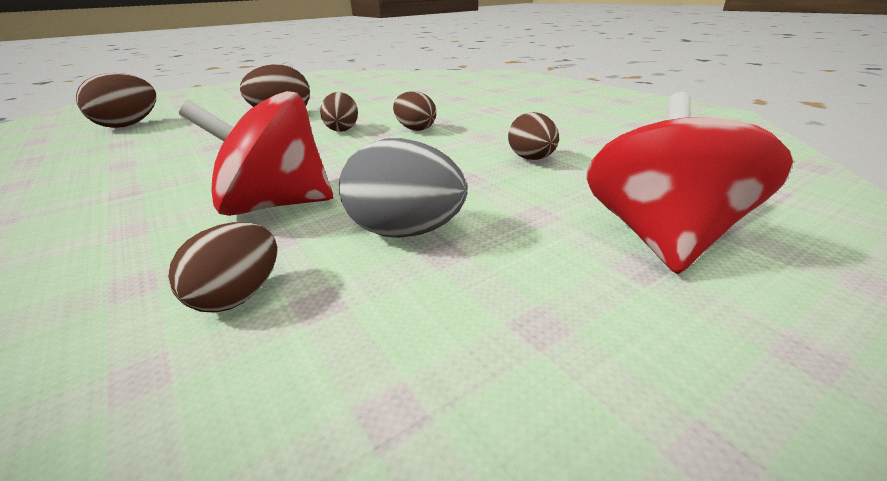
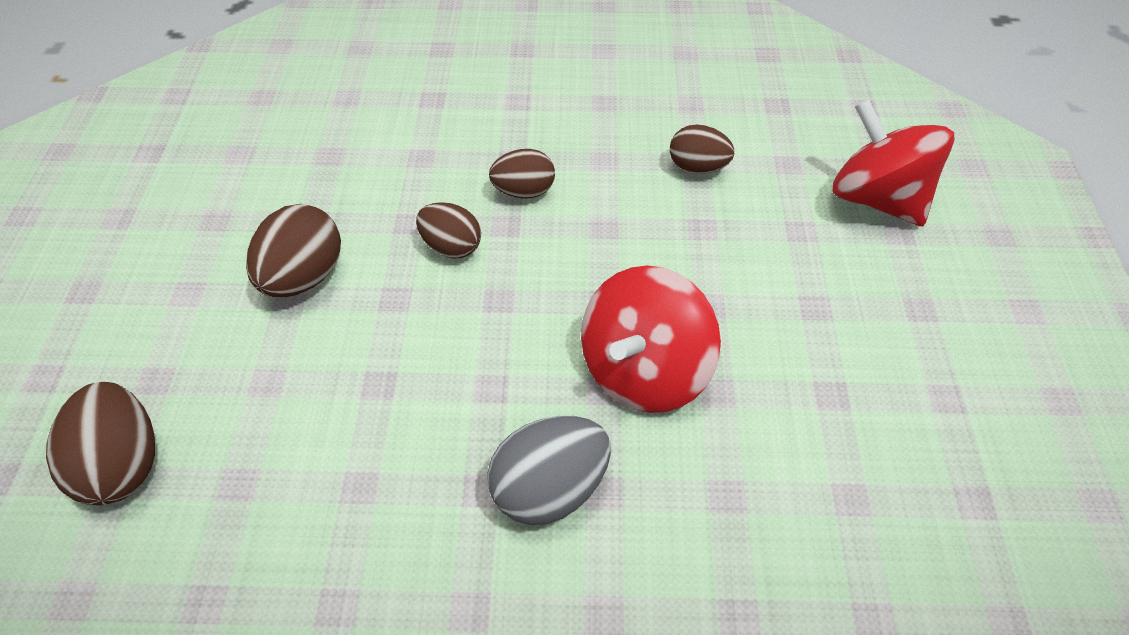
camera: 55 degrees left, 20 degrees up
(238, 296) = (794, 433): brown egg -> none
(405, 232) = (769, 312): grey egg -> grey egg (549, 491)

